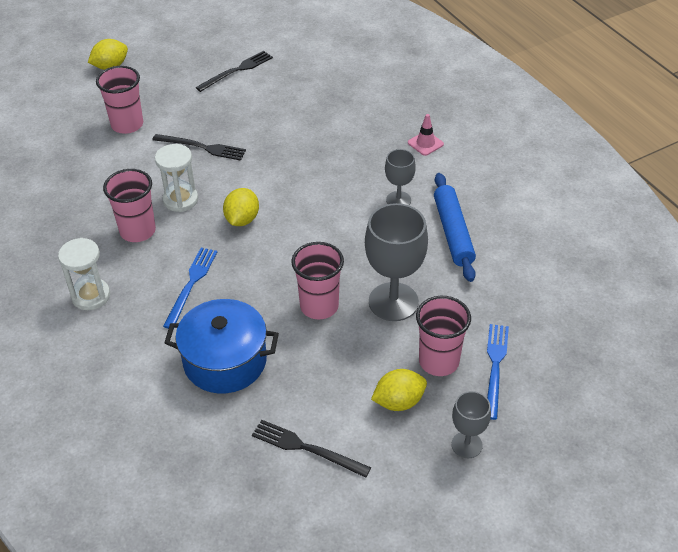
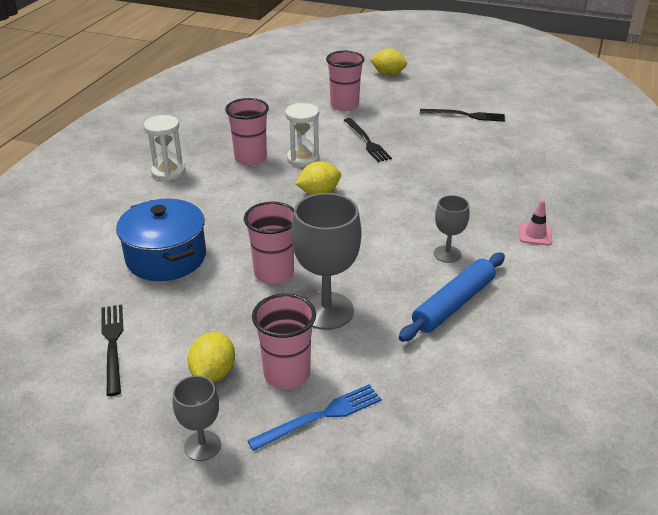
camera: 50 degrees right, 10 degrees down
(191, 284) = (226, 204): blue fork -> none
(398, 402) = (213, 373): yellow lemon -> yellow lemon turned 75 degrees clockwise

